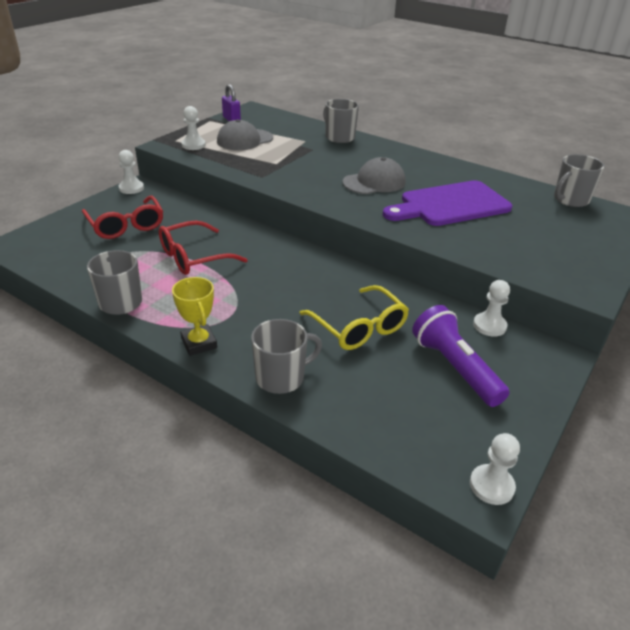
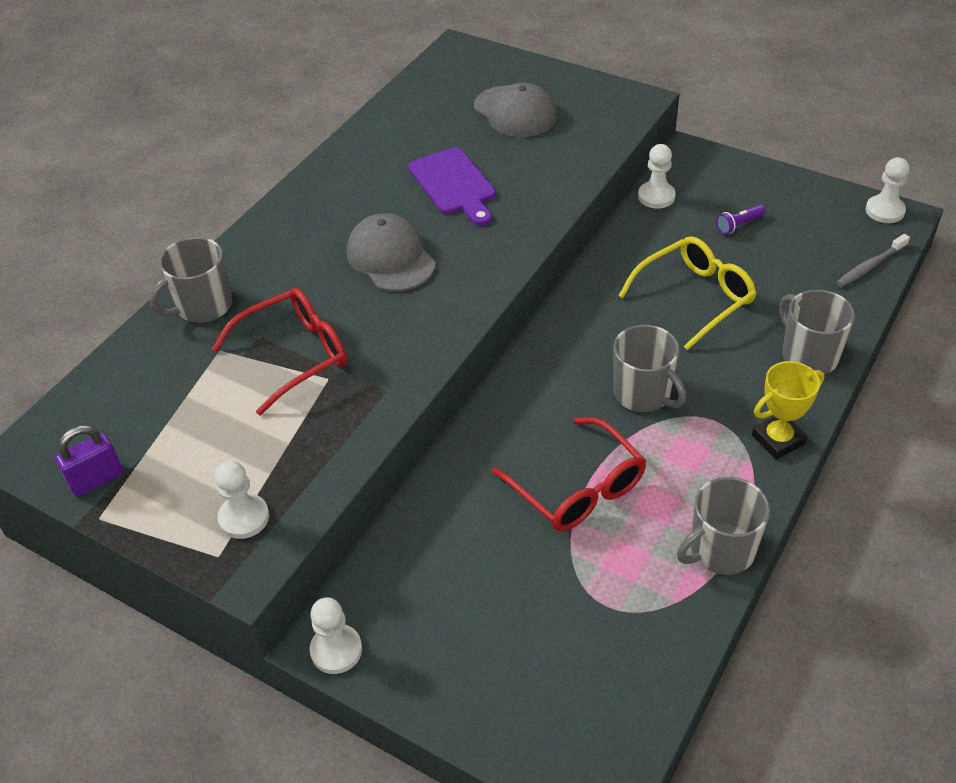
camera: 90 degrees left, 10 degrees up
(126, 225) = (492, 612): red glasses -> red glasses (294, 355)
(244, 140) = (215, 439): grey cap -> grey cap (515, 112)
(395, 448) = (870, 266): none -> grey toothbrush
(450, 205) = (454, 185): purple cutting board -> purple cutting board, size x0.67
(454, 368) = (739, 225): purple flashlight -> purple flashlight, size x0.43
(570, 200) = (420, 86): grey mug -> grey mug (643, 394)

